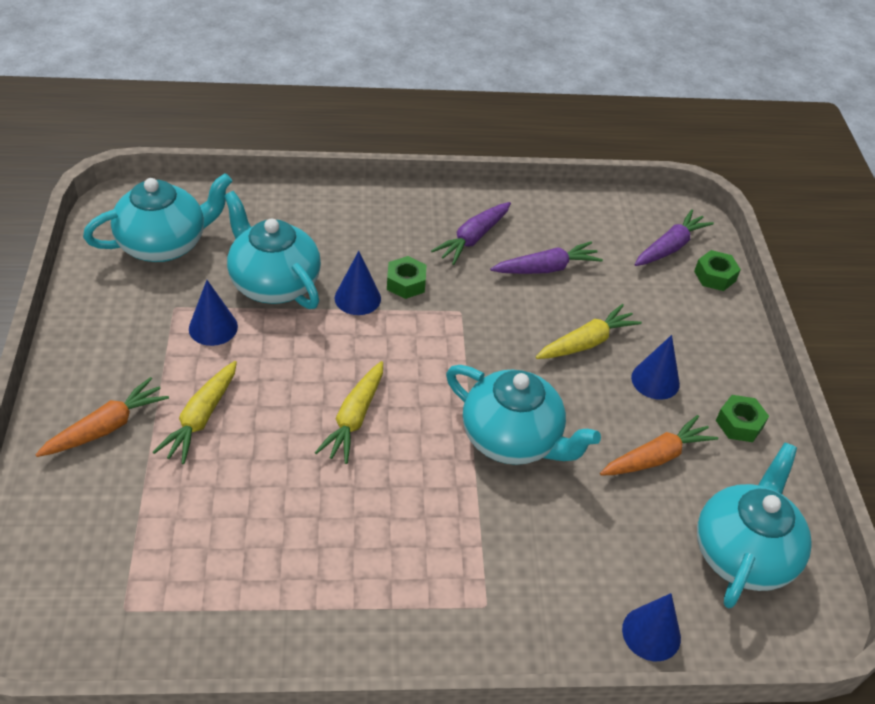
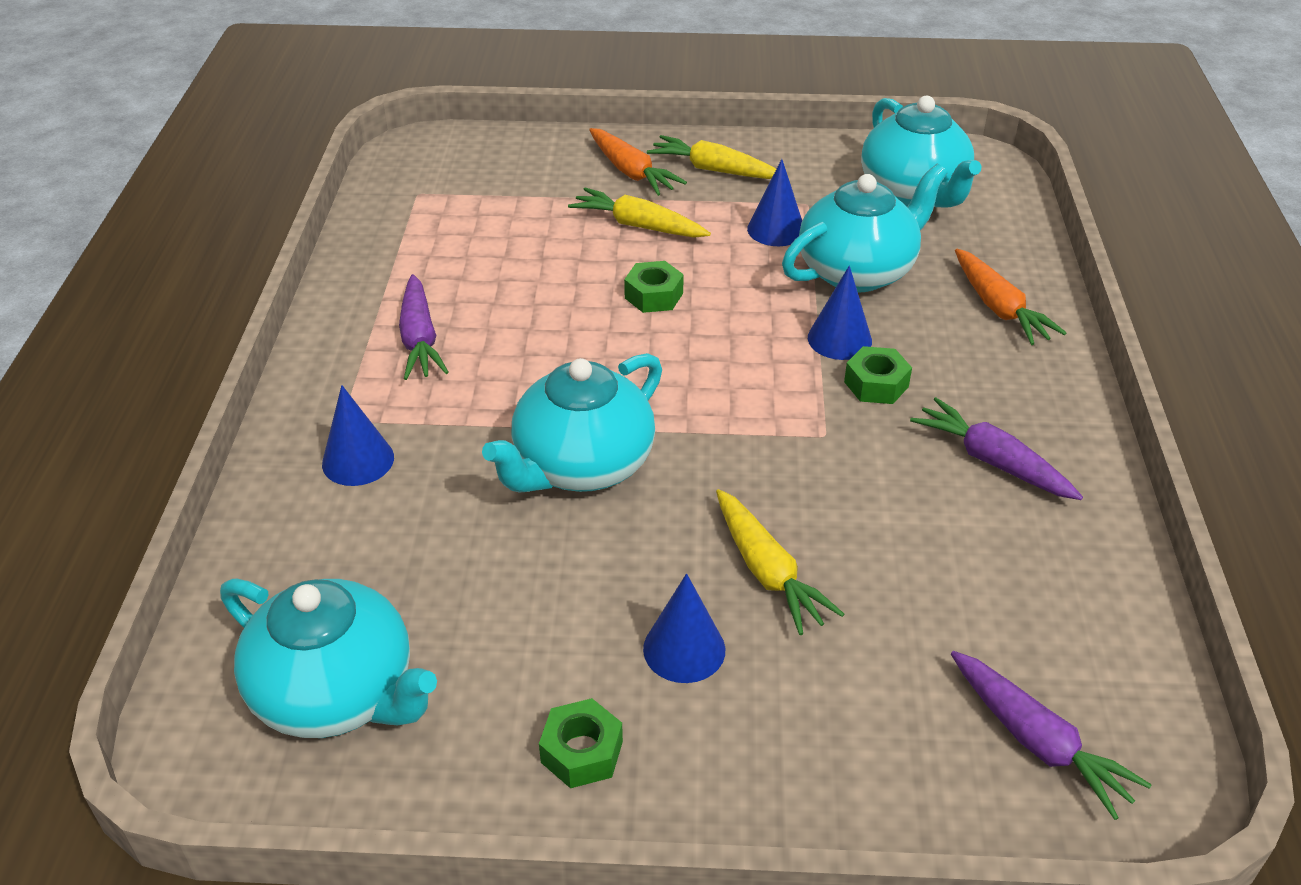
camera: 100 degrees right, 5 degrees down
(354, 418) = (629, 331): yellow carrot -> yellow carrot (713, 170)
(546, 268) = (937, 543): purple carrot -> purple carrot (420, 339)
(651, 633) = (254, 562): blue cone -> blue cone (358, 460)
(656, 457) = (529, 620): orange carrot -> orange carrot (999, 308)
(714, 276) = (963, 805): green nut -> green nut (653, 295)

